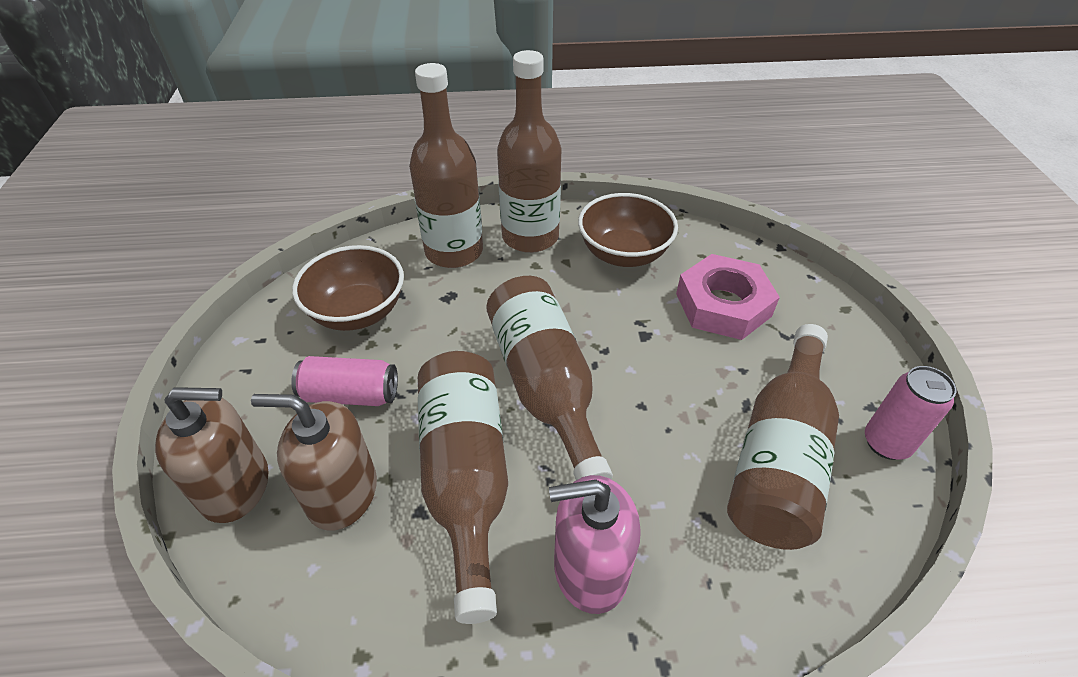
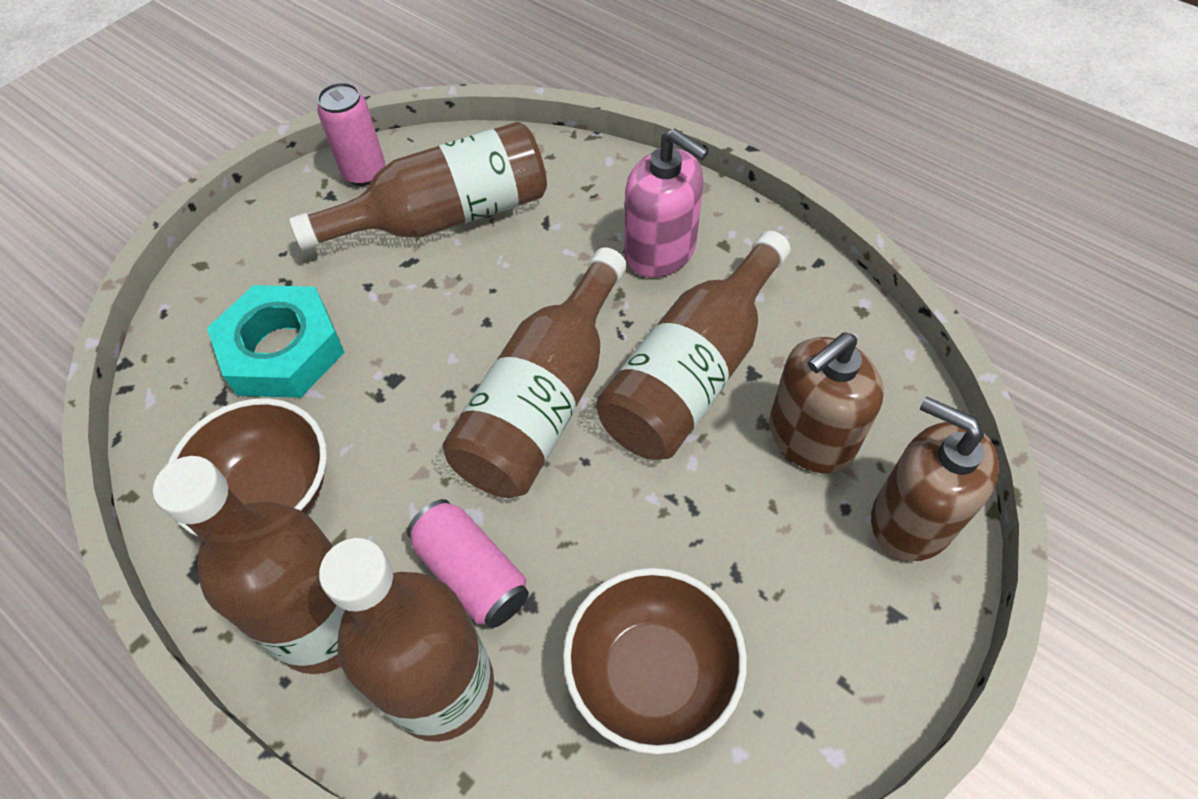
camera: 135 degrees left, 10 degrees up
(342, 493) = (810, 437): brown soap dispenser -> brown soap dispenser turned 90 degrees clockwise
(350, 394) = (739, 543): pink can -> pink can (472, 573)
(723, 305) = (282, 350): pink nut -> turquoise nut

